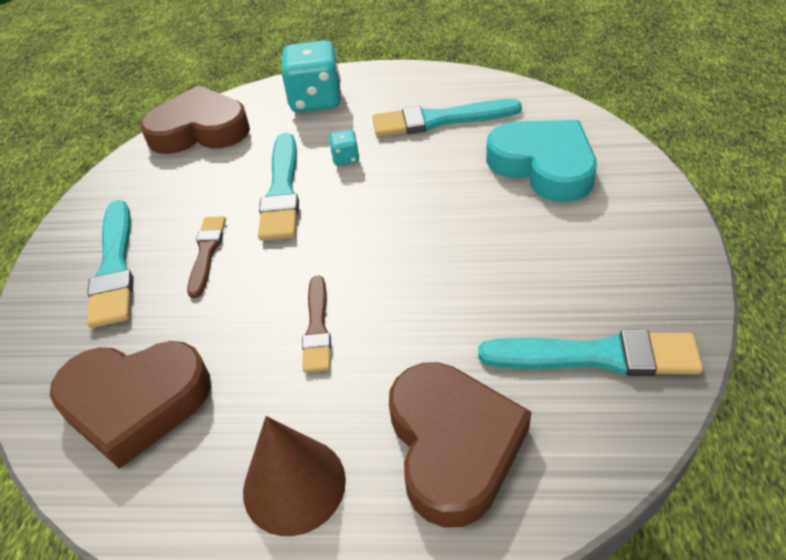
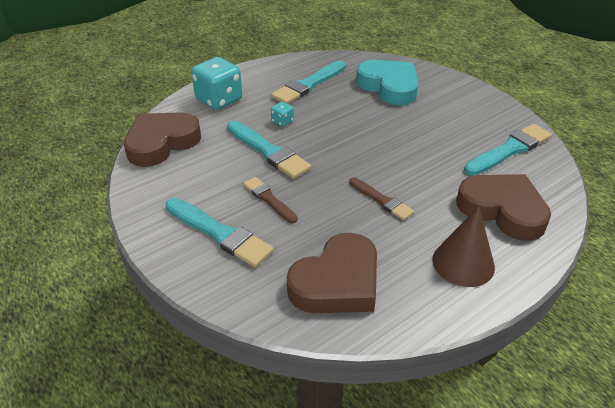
camera: 45 degrees left, 5 degrees down
(543, 166) = (389, 86): turquoise heart -> turquoise heart turned 45 degrees clockwise

